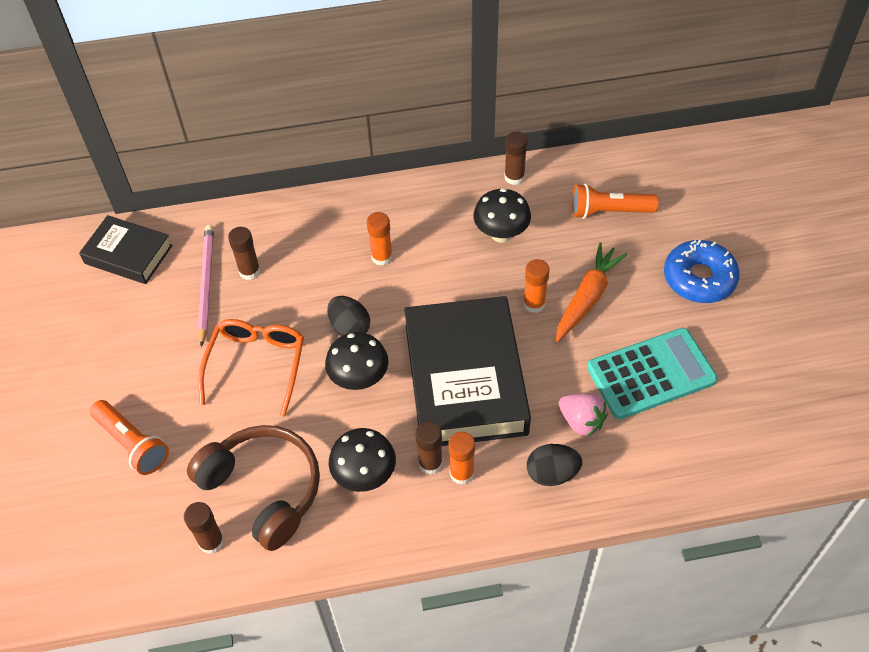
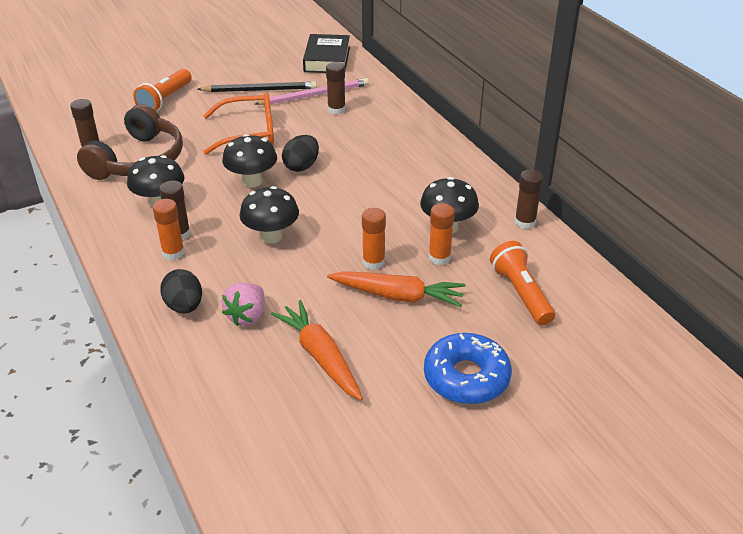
camera: 70 degrees right, 15 degrees down
(165, 336) = (260, 90): none -> black pencil
(382, 257) = (383, 167): orange glue stick -> orange glue stick (439, 257)
(465, 379) = (271, 236): black book -> black mushroom
(651, 374) = (320, 356): turquoise calculator -> orange carrot

